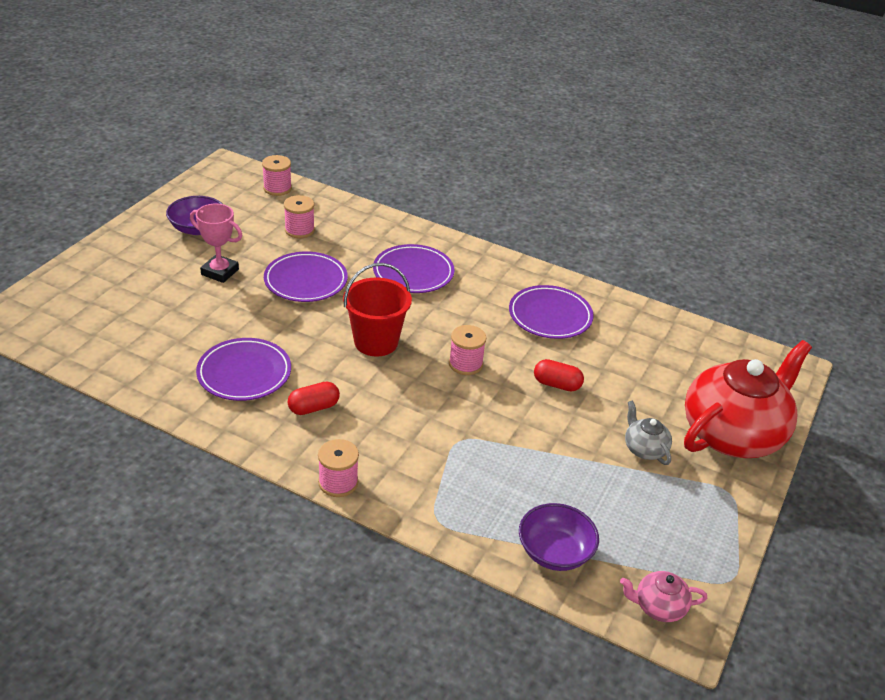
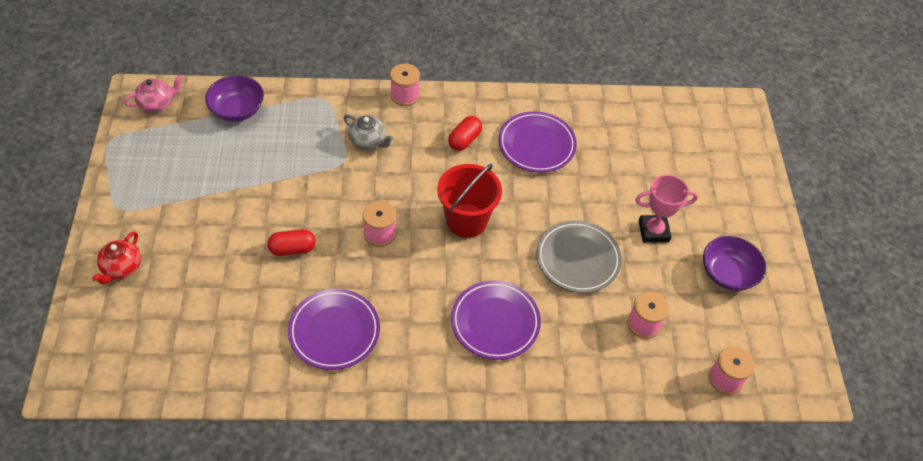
camera: 150 degrees right, 15 degrees up
(305, 281) = (578, 259): purple plate -> grey plate
(644, 449) = (197, 218): grey teapot -> grey teapot (368, 141)
(733, 434) = (121, 267): red teapot -> red teapot, size x0.42

